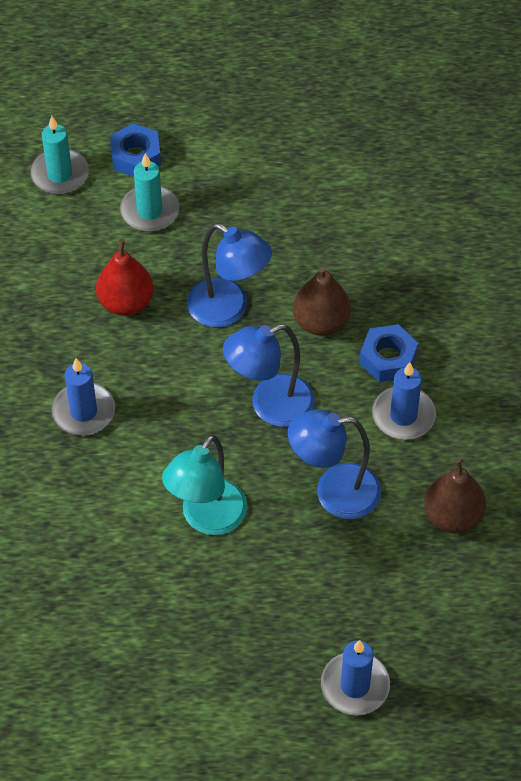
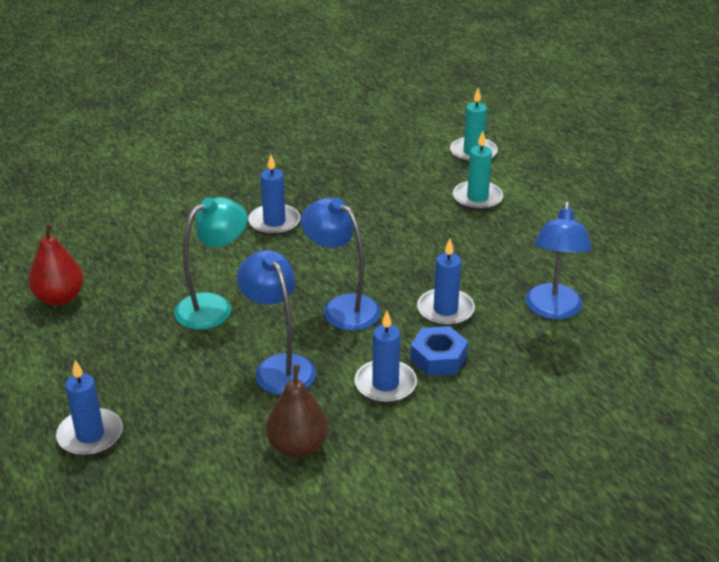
camera: 65 degrees right, 20 degrees down
(126, 302) = (385, 212): red pear -> red pear (59, 298)
(136, 156) = (521, 178): blue nut -> none
(207, 519) = (213, 306): turquoise lamp -> turquoise lamp turned 135 degrees clockwise
(228, 309) = (418, 260): blue lamp -> blue lamp (553, 310)
(321, 322) = (445, 310): brown pear -> blue candle

